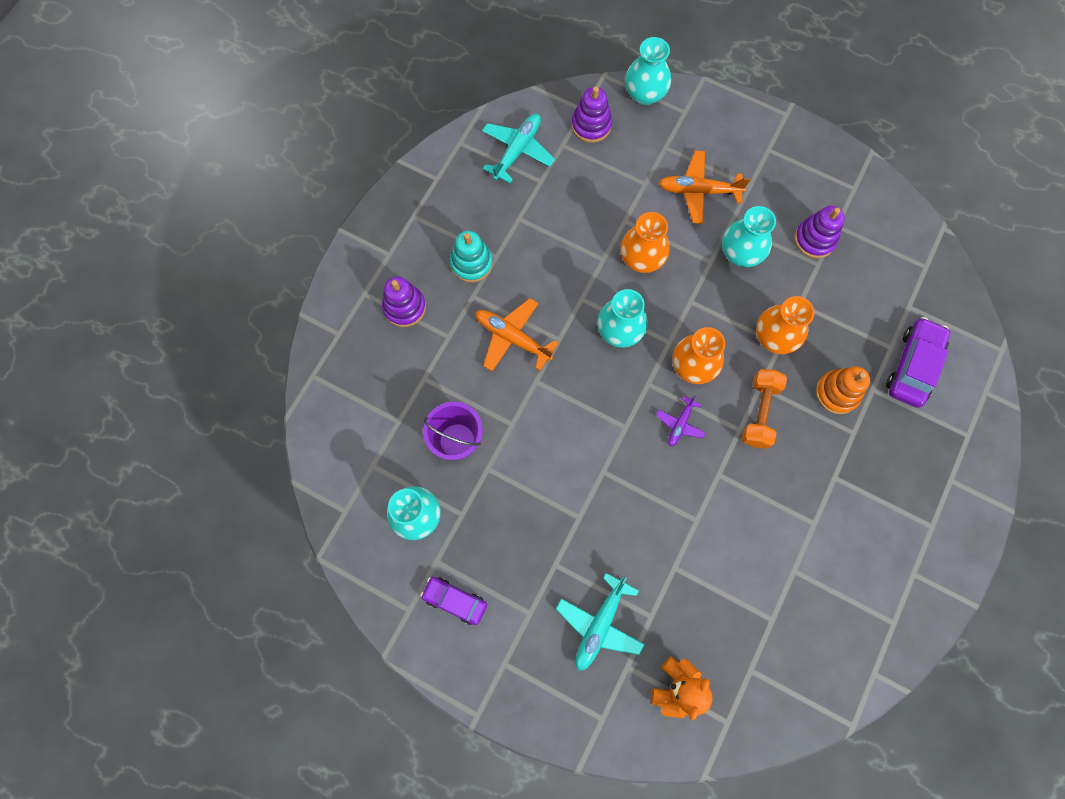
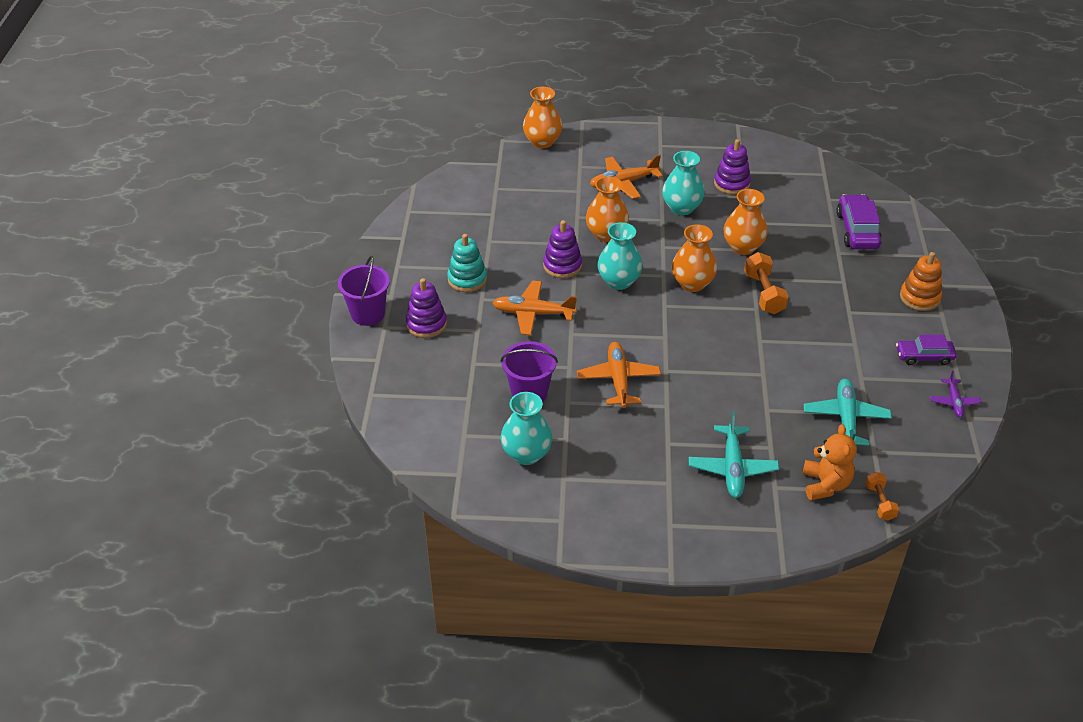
camera: 25 degrees left, 30 degrees down
(356, 269) = (368, 314): none -> purple bucket
(455, 600) = (598, 498): purple car -> purple car (924, 356)
(517, 150) = (461, 202): turquoise plane -> turquoise plane (845, 418)
(550, 462) = (618, 379): none -> orange plane
(591, 125) = (511, 171): purple stacking toy -> purple stacking toy (562, 266)
(645, 94) = (542, 142): turquoise vase -> orange vase
(680, 424) = (707, 321): purple plane -> purple plane (954, 402)
(718, 735) = (880, 502): none -> orange dumbbell
(837, 393) = (813, 263): orange stacking toy -> orange stacking toy (919, 297)

